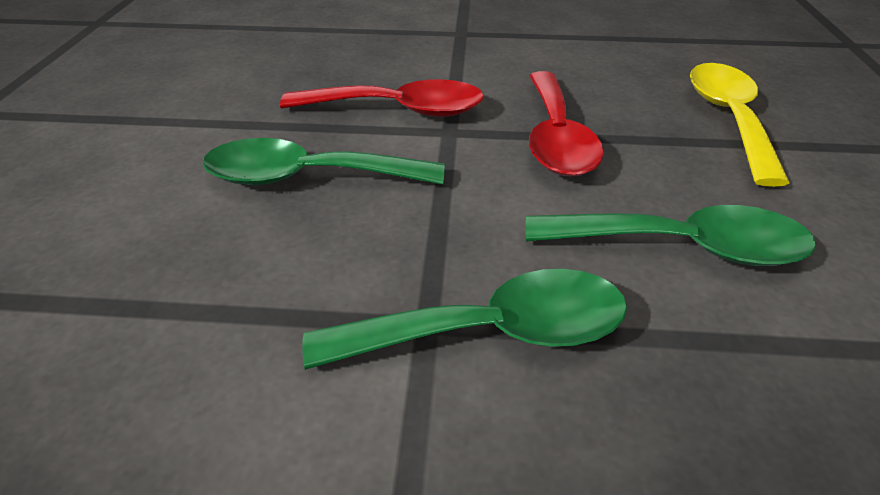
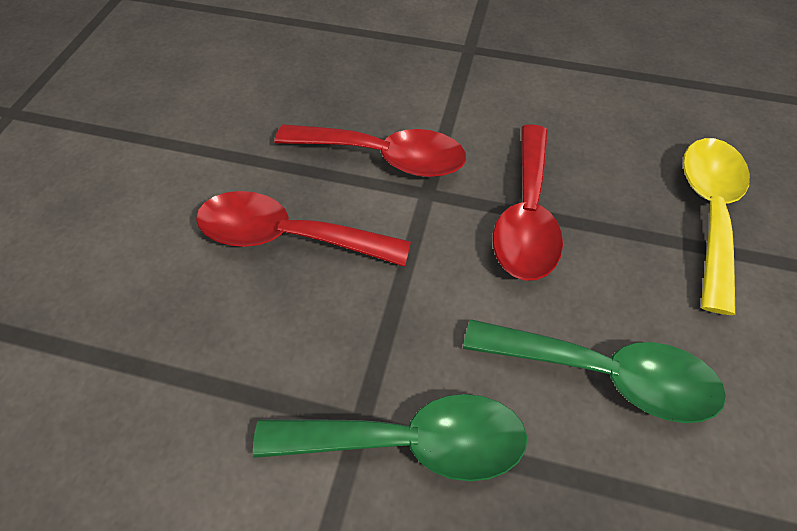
camera: 10 degrees right, 15 degrees up
(308, 177) = (288, 236): green spoon -> red spoon

